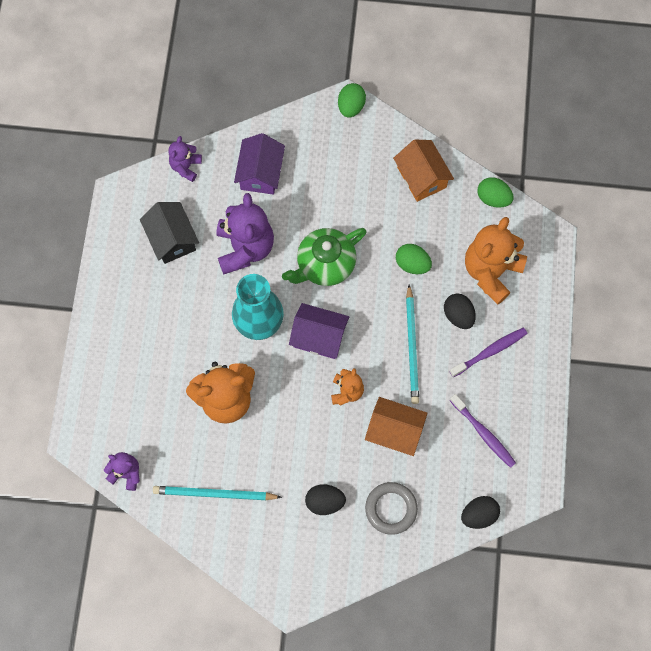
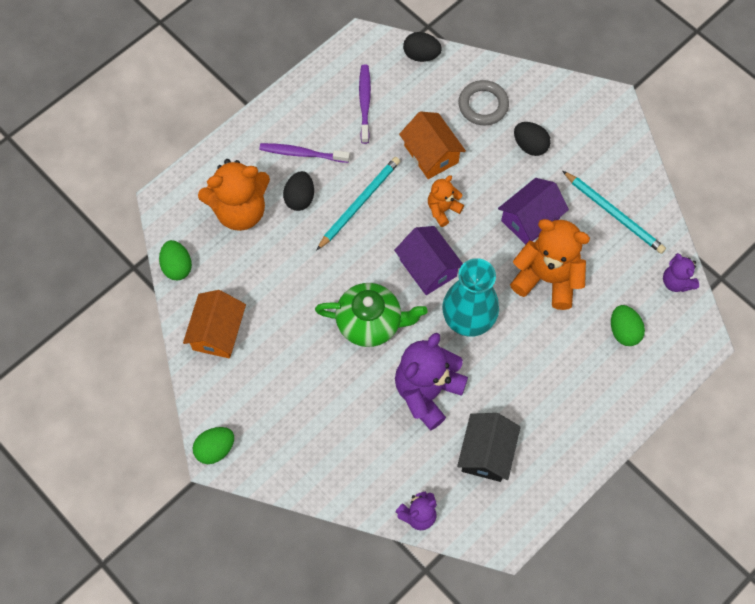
camera: 140 degrees left, 5 degrees down
(260, 173) = (354, 451): purple house -> purple house (530, 219)
(412, 264) = (297, 266): green egg -> green egg (624, 331)

